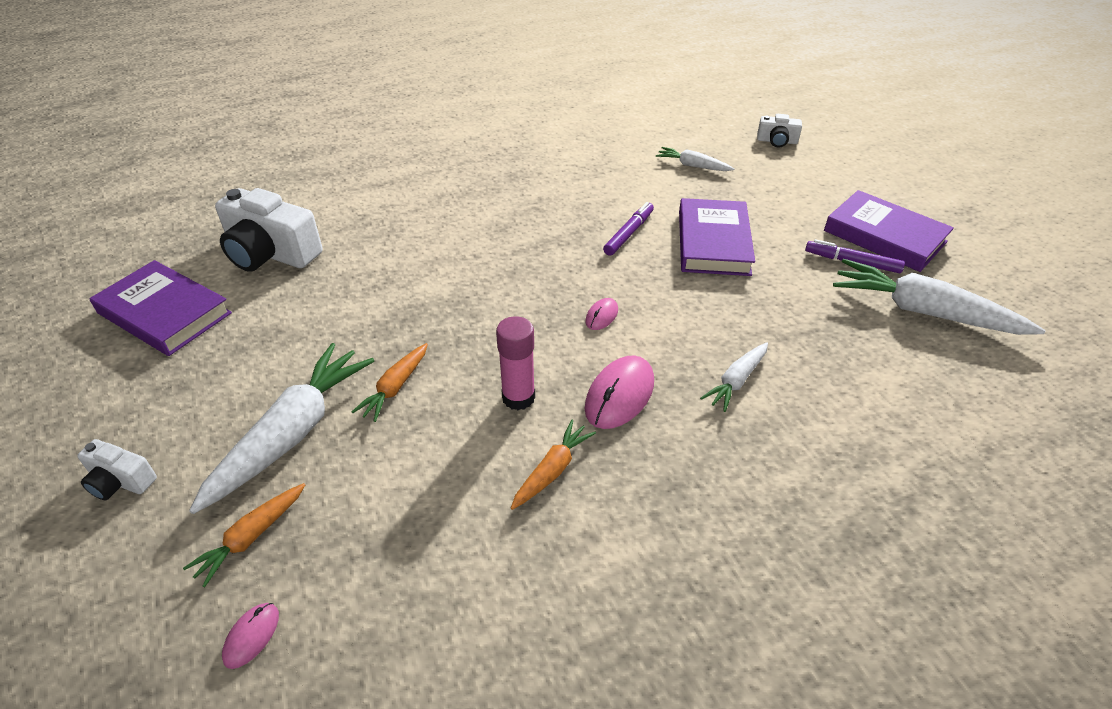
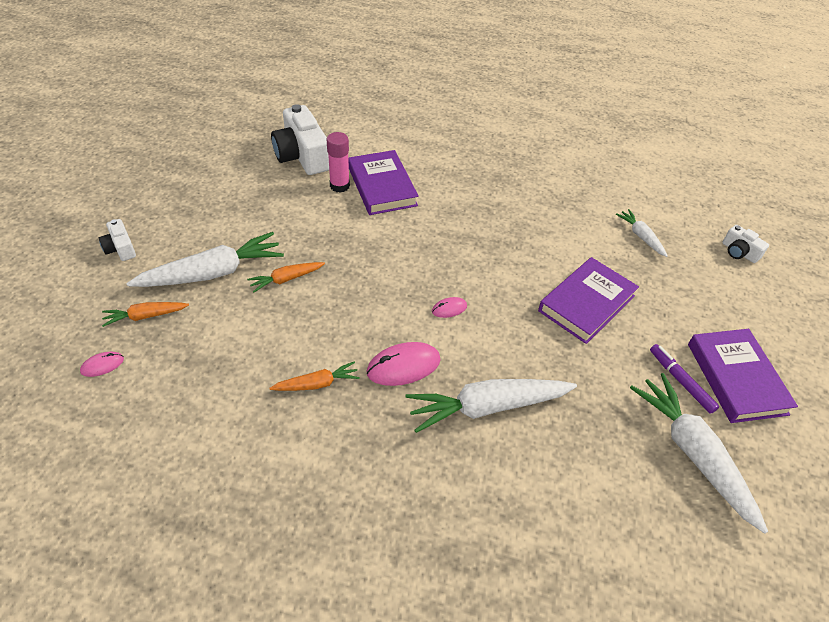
camera: 35 degrees right, 5 degrees up
(164, 313) = (218, 164): purple book -> purple book (382, 186)
(518, 397) = (344, 328): pink glue stick -> pink glue stick (339, 186)
(629, 233) = (532, 262): purple marker -> none
(736, 381) = (487, 407): white carrot -> white carrot, size x1.93

